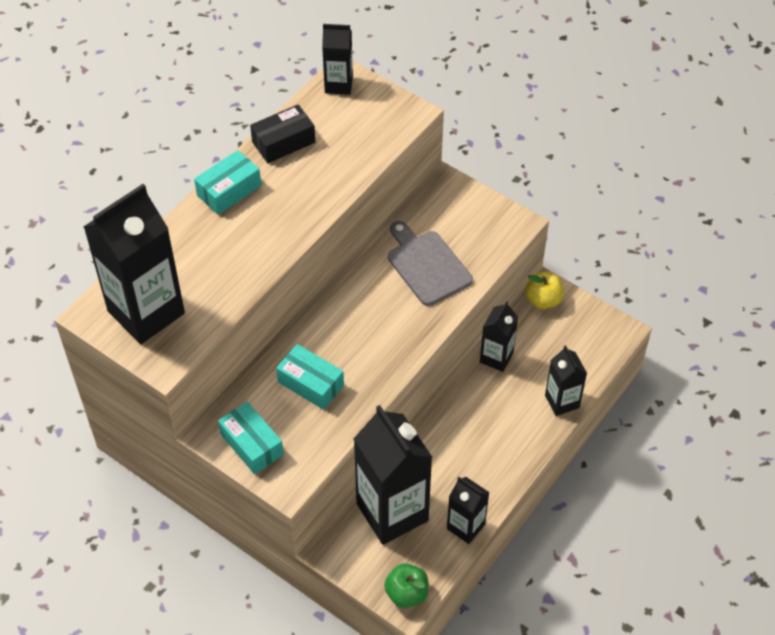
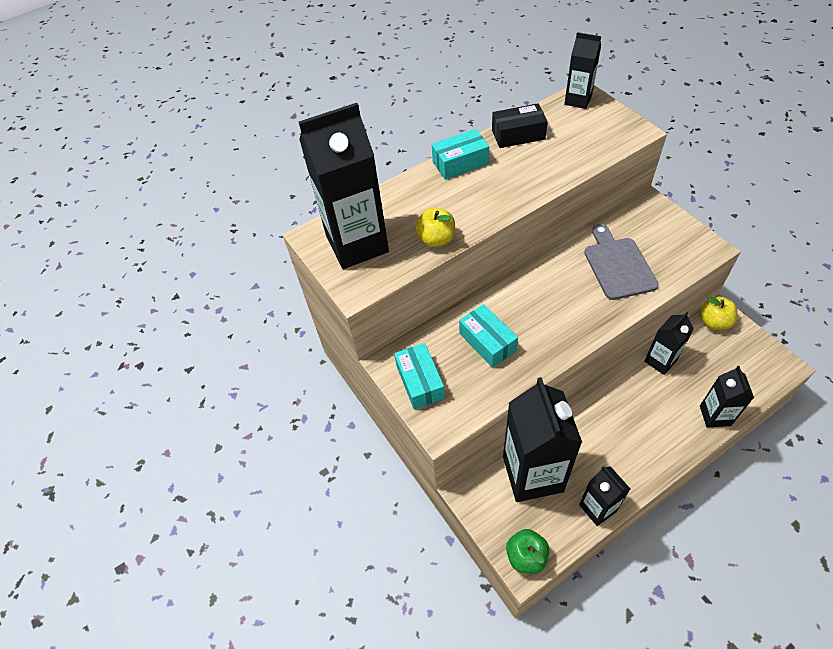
camera: 25 degrees right, 0 degrees up
(231, 287) = (436, 239): none -> yellow apple

